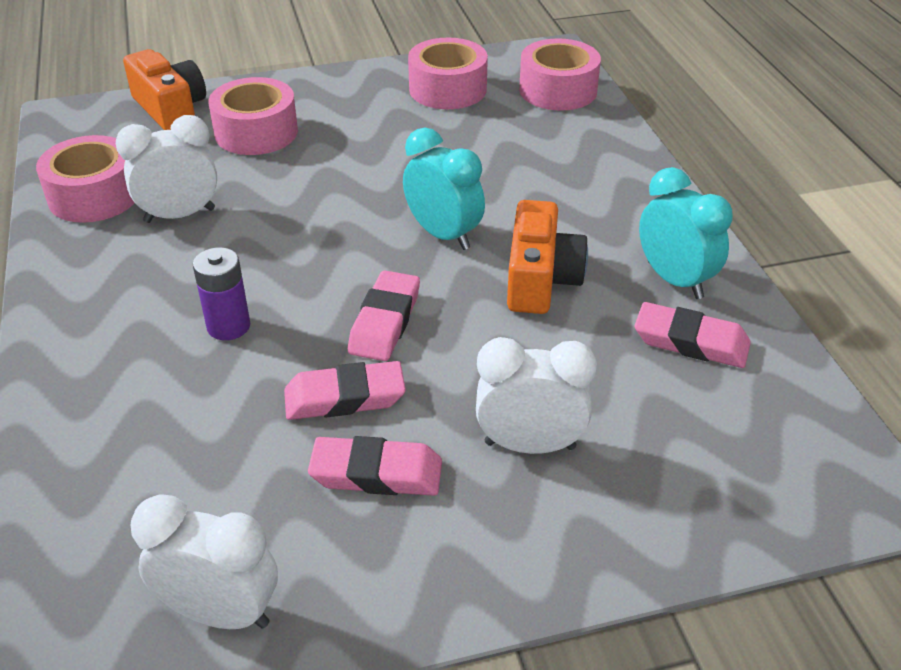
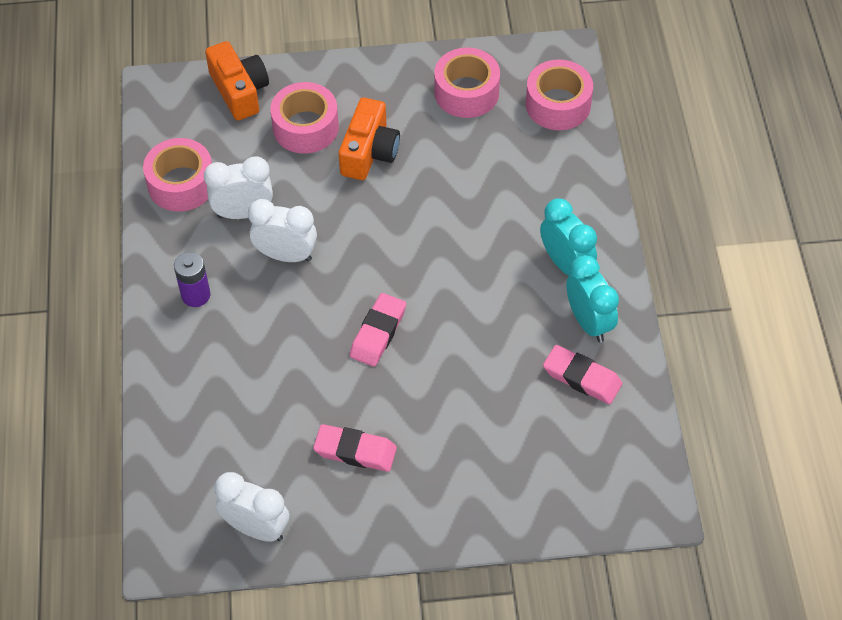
camera: 10 degrees right, 15 degrees up
(228, 326) = (272, 323): purple battery -> purple battery (196, 295)
(345, 397) = (343, 392): pink eraser -> none
(443, 235) = (432, 257): turquoise clock -> turquoise clock (565, 264)
(530, 445) = (453, 444): white clock -> white clock (286, 255)
(540, 279) = (493, 308): orange camera -> orange camera (369, 152)

